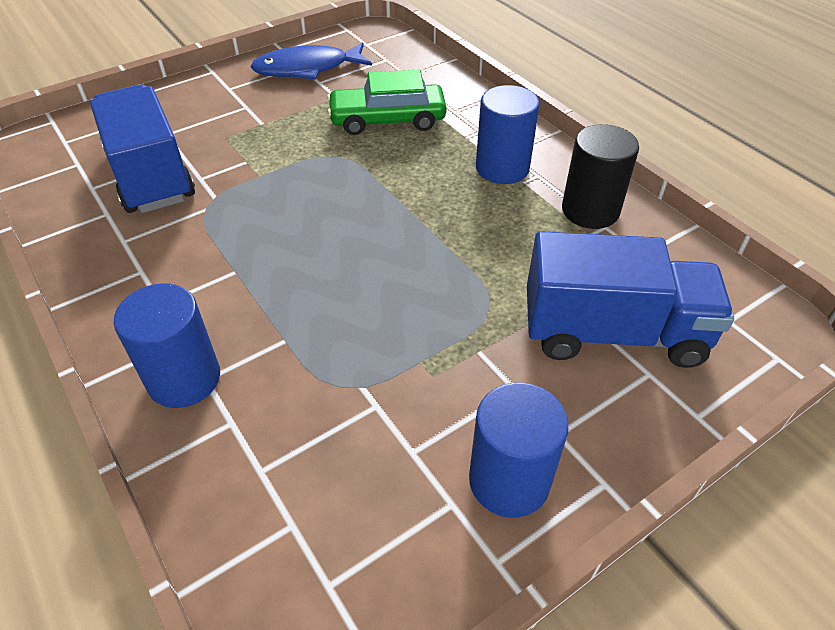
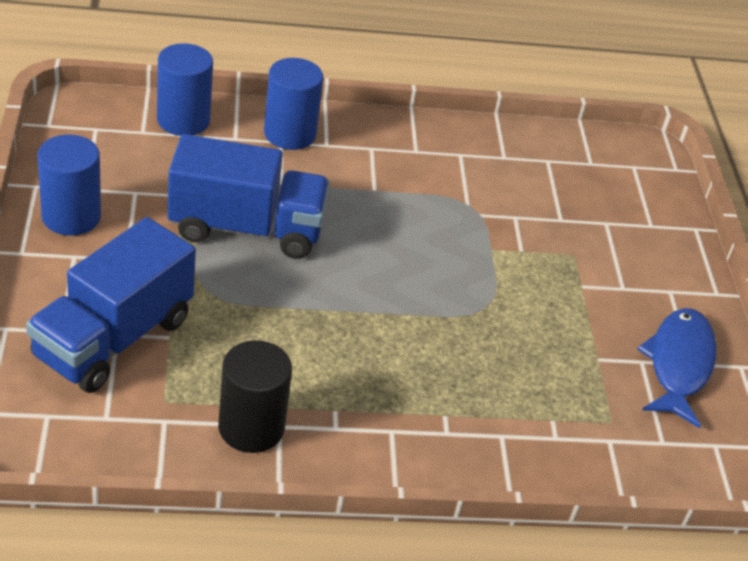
camera: 115 degrees right, 5 degrees down
(151, 175) = (541, 193): blue truck -> blue truck (246, 228)
(387, 120) = (523, 373): green car -> none
(502, 168) = (369, 408): blue cylinder -> blue cylinder (183, 120)

